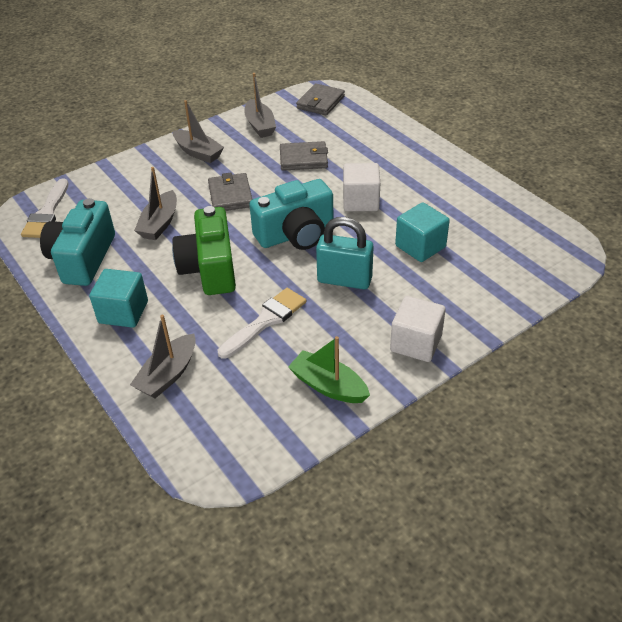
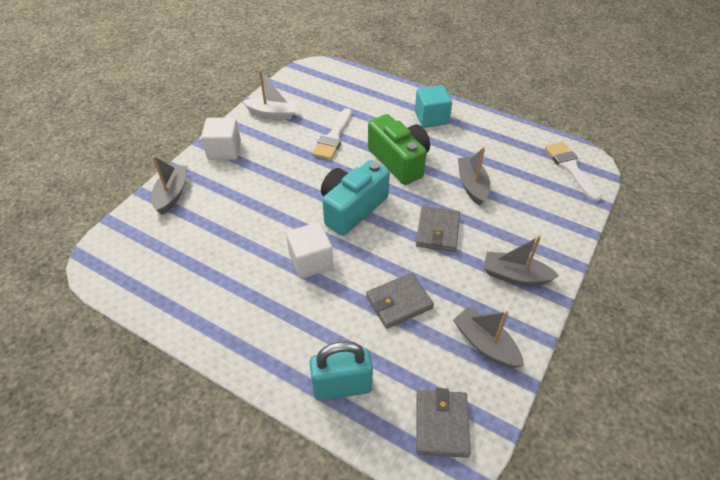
camera: 155 degrees right, 5 degrees up
(83, 258) = (498, 142): turquoise camera -> none
(168, 375) = (371, 95): grey boat -> grey boat (172, 194)
(230, 195) = (437, 231): grey wallet -> grey wallet turned 45 degrees clockwise
(328, 386) = (273, 113): green boat -> white boat
(344, 280) = (292, 180): turquoise padlock -> turquoise padlock (342, 386)
(420, 246) = (239, 227): turquoise cube -> none

